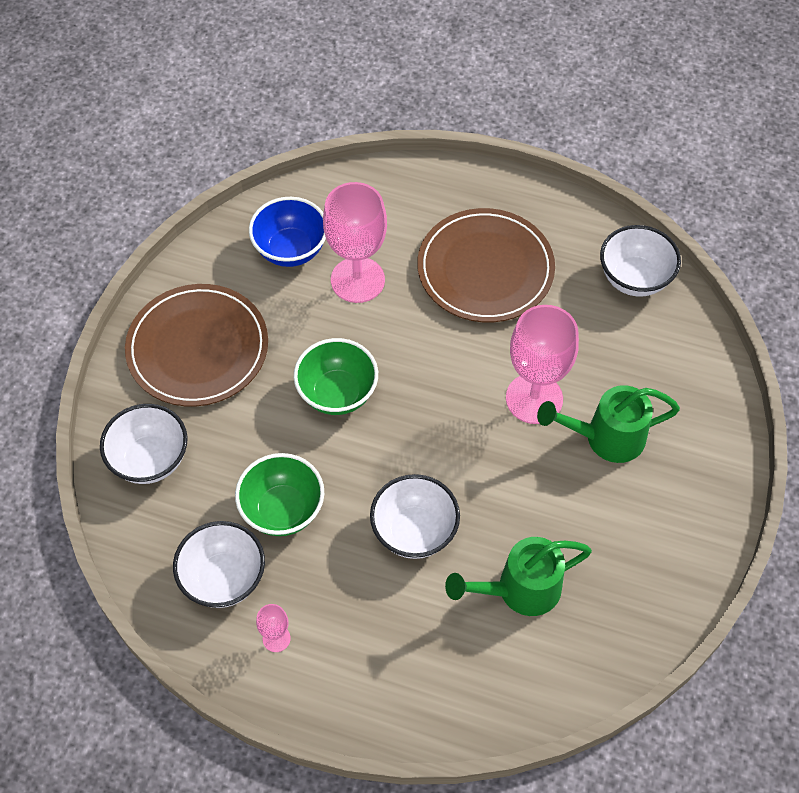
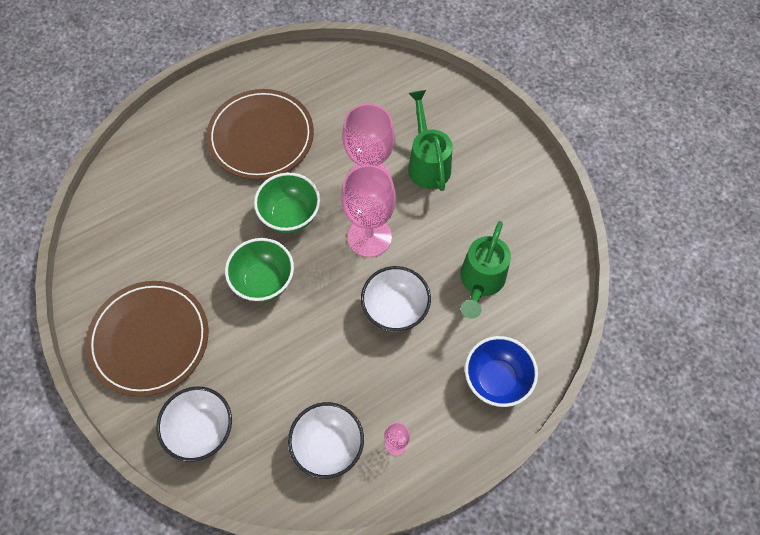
camera: 50 degrees left, 5 degrees up
(282, 510) = (313, 374): green bowl -> green bowl (290, 215)
(291, 250) = (135, 230): blue bowl -> blue bowl (496, 380)
(357, 280) = (197, 209): pink goblet -> pink goblet (369, 237)
(606, 438) = (427, 163): green watering can -> green watering can turned 135 degrees clockwise
(634, 278) = (343, 71): white bowl -> none

